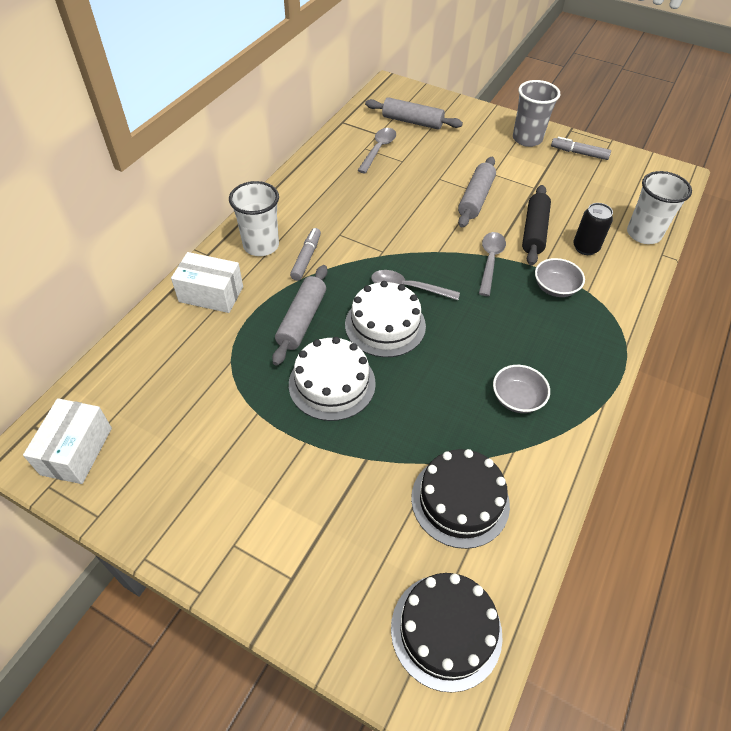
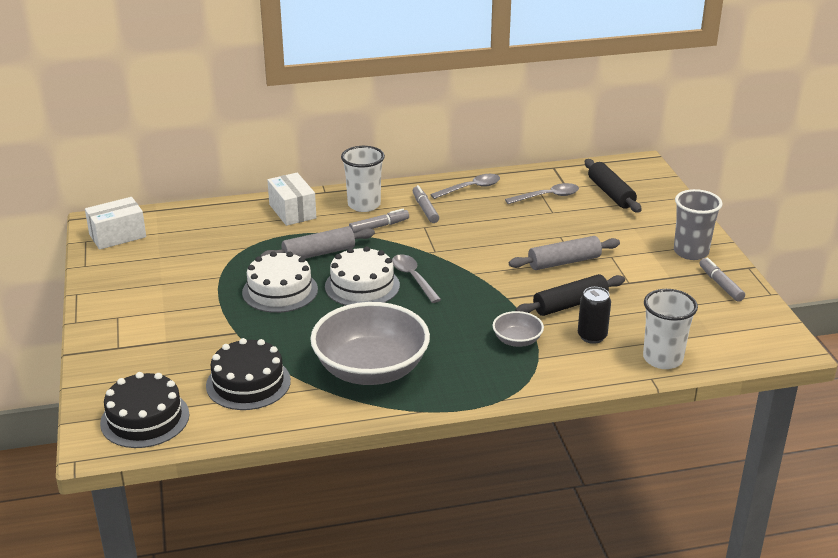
camera: 50 degrees right, 20 degrees down
(314, 217) = (425, 209): none -> grey marker
(412, 121) = (611, 193): grey rolling pin -> black rolling pin
(490, 261) = (499, 299): grey spoon -> grey spoon (470, 188)
(517, 398) = (371, 369): grey bowl -> grey bowl, size x2.23

